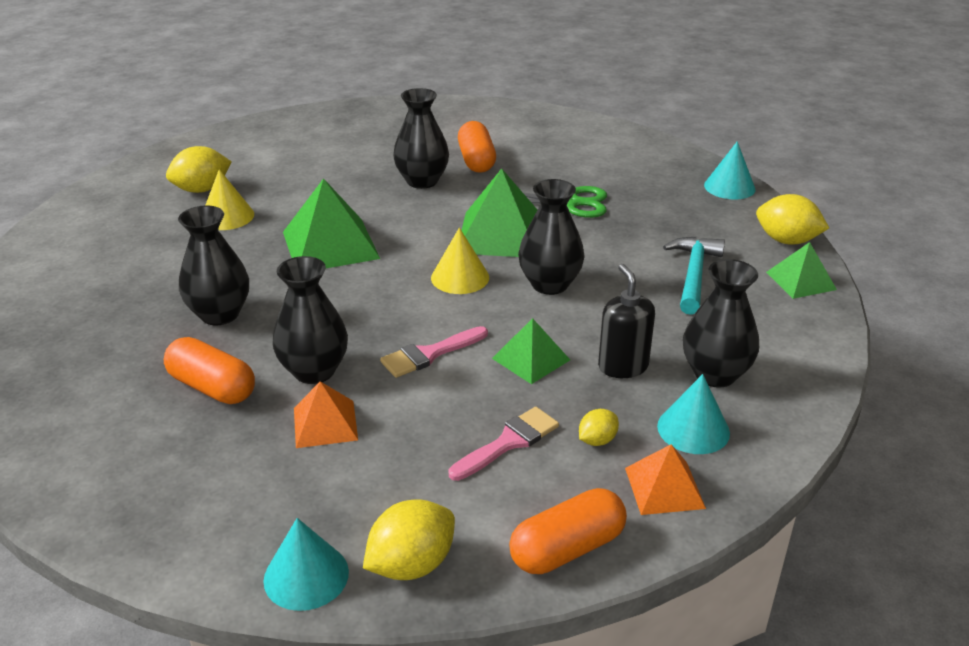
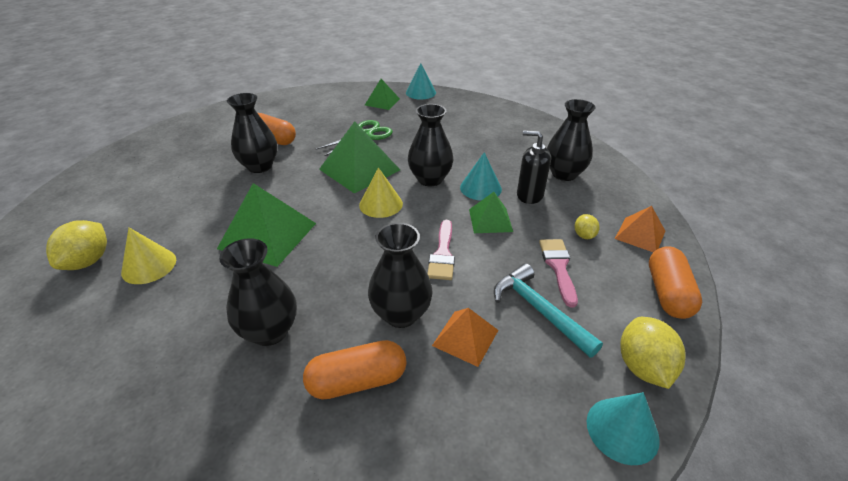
camera: 50 degrees left, 5 degrees up
(693, 429) = (601, 202): turquoise cone -> turquoise cone (480, 188)
(694, 275) = (478, 137): turquoise hammer -> turquoise hammer (539, 310)
(786, 240) = (483, 104): yellow lemon -> none
(801, 280) = (517, 117): green pyramid -> green pyramid (382, 102)

